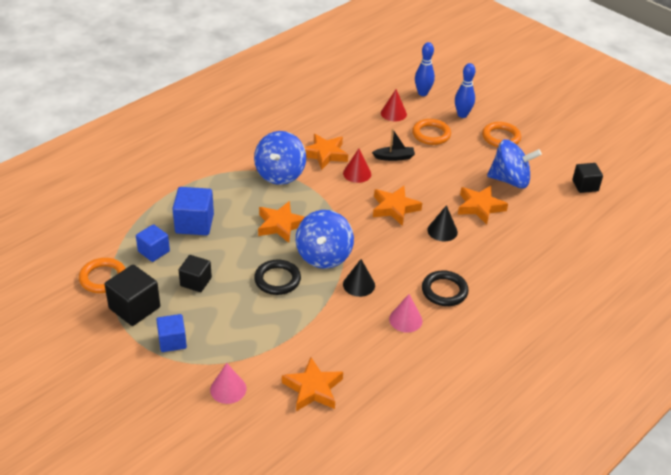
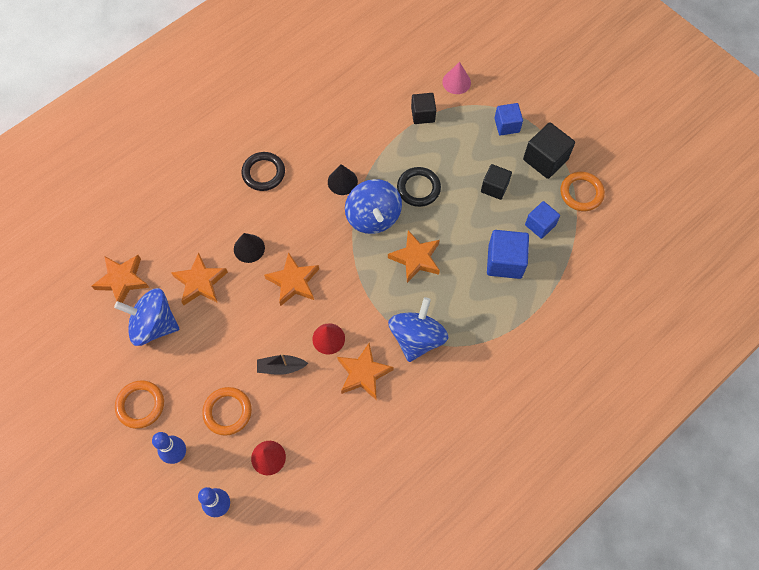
camera: 175 degrees left, 25 degrees up
(313, 389) = (389, 81): orange star -> orange star (122, 280)
(324, 256) = (373, 217): blue spinning top -> blue spinning top turned 150 degrees clockwise
(405, 320) = (305, 143): pink cone -> none
(585, 186) = (70, 315): black cube -> black cube (423, 114)

